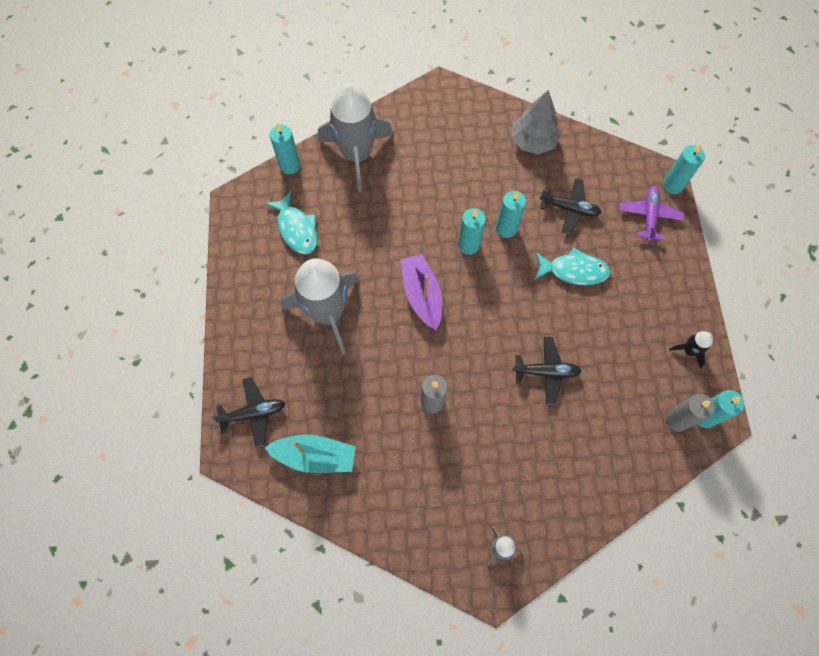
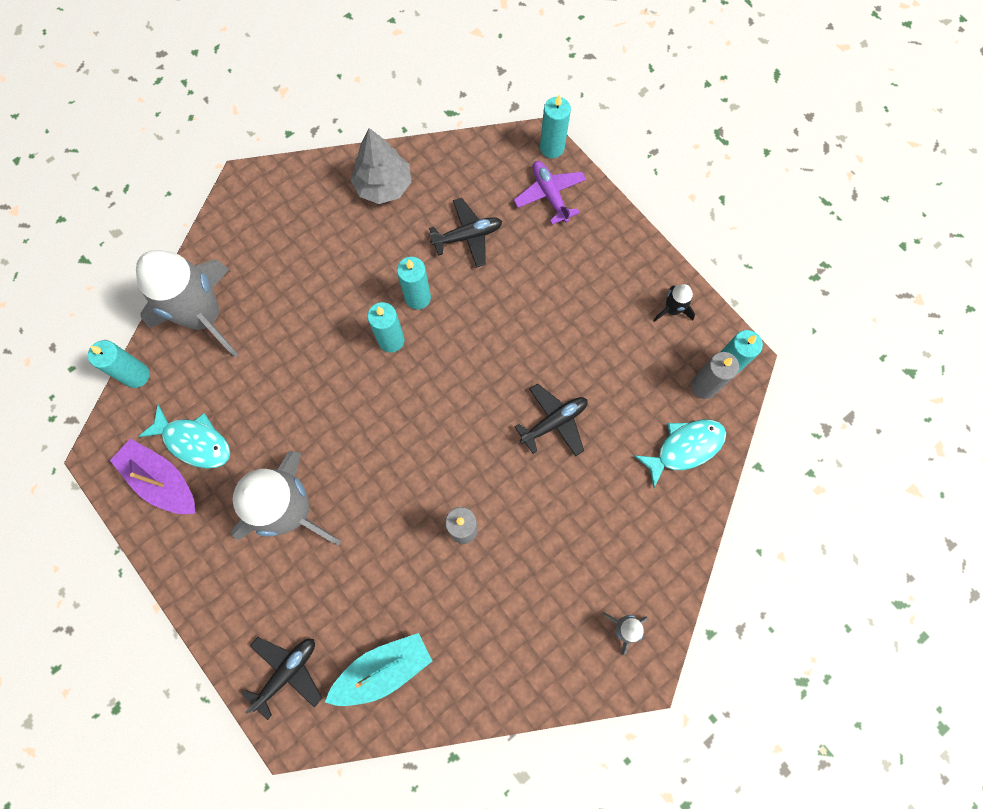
camera: 35 degrees left, 5 degrees up
(422, 295) = (378, 425): purple boat -> purple boat (162, 481)
(574, 271) = (513, 299): turquoise fish -> turquoise fish (685, 448)

